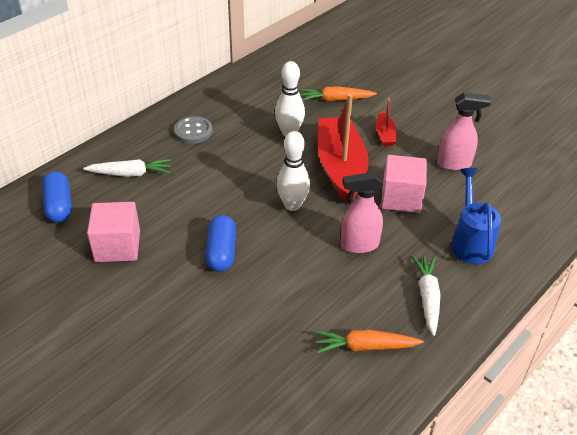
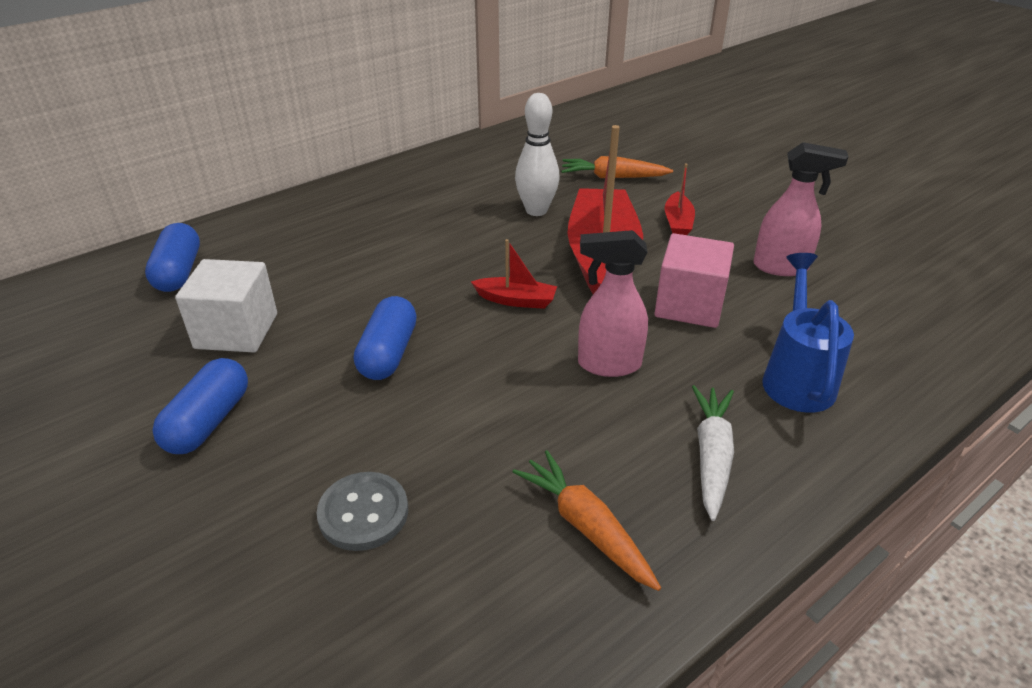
camera: 10 degrees right, 5 degrees down
(117, 246) = (236, 331): pink cube -> white cube
(125, 310) = (208, 421): none -> blue capsule
(131, 174) = (295, 242): white carrot -> none
(193, 131) = (401, 199): grey button -> grey button (363, 513)
(292, 205) = (516, 300): white bowling pin -> red boat
(365, 347) = (586, 526): orange carrot -> orange carrot turned 45 degrees clockwise

